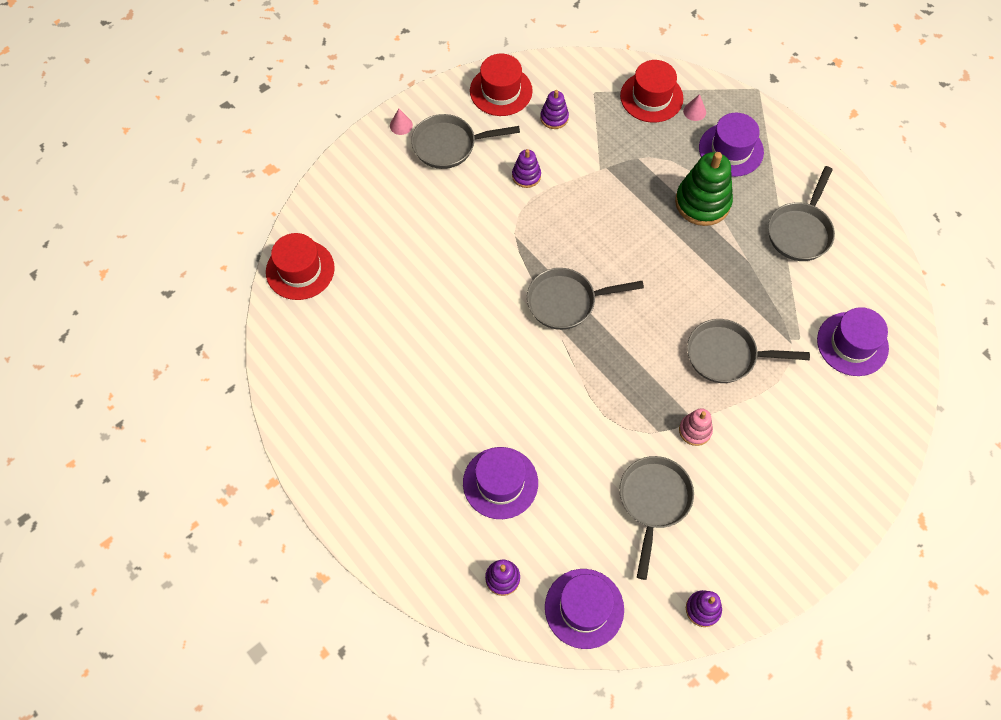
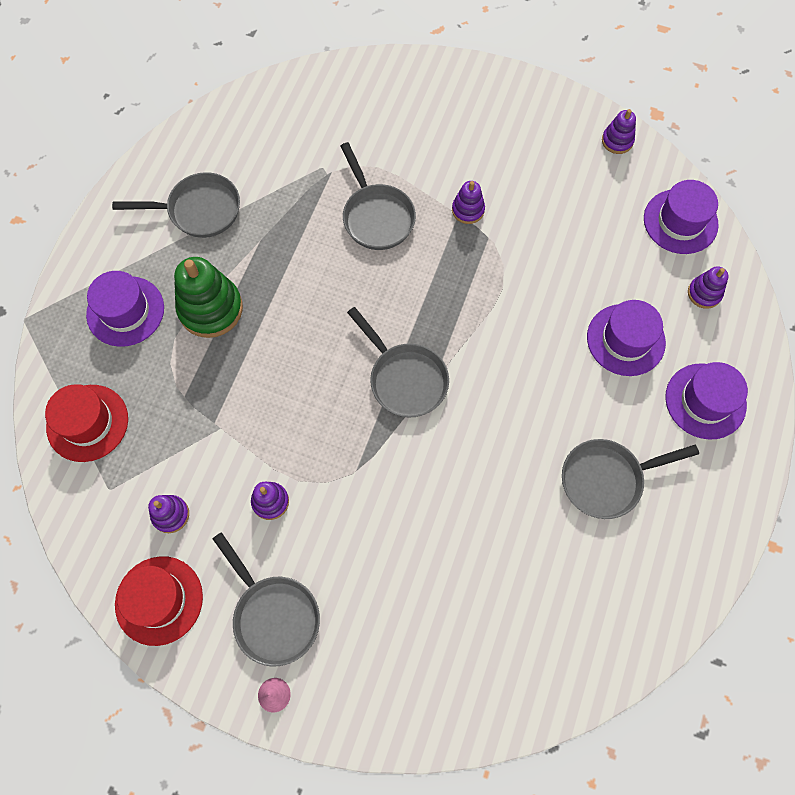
camera: 120 degrees left, 5 degrees up
(300, 270) = (539, 683): red hat -> none
(653, 502) = (555, 212): grey pan -> grey pan (607, 479)
(694, 111) = (88, 369): pink cone -> none
(695, 430) = (468, 210): pink stacking toy -> purple stacking toy
(852, 344) = (303, 126): purple hat -> purple hat (705, 401)

